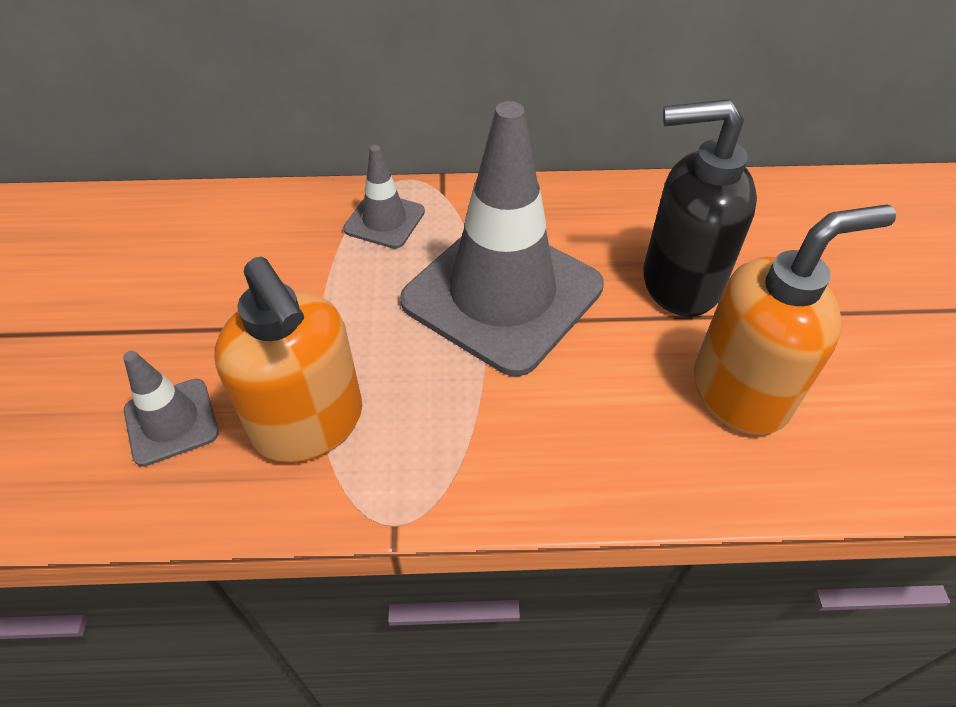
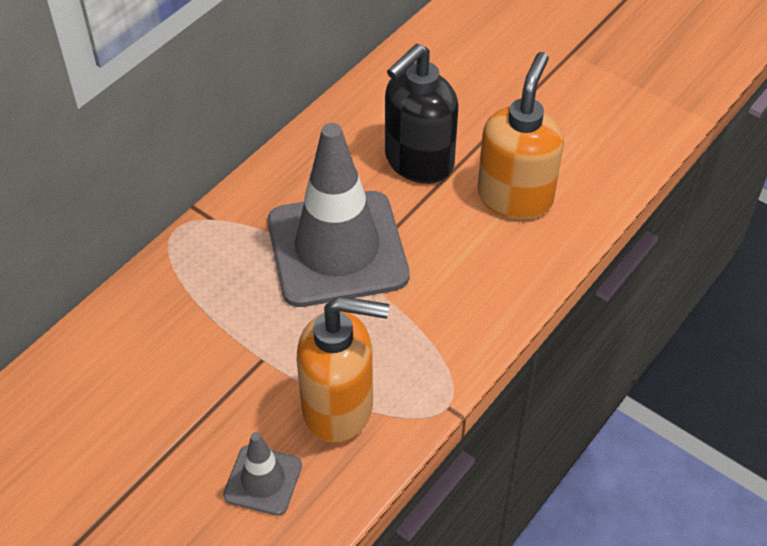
camera: 50 degrees left, 0 degrees up
(384, 220) = (203, 266): grey traffic cone -> none

